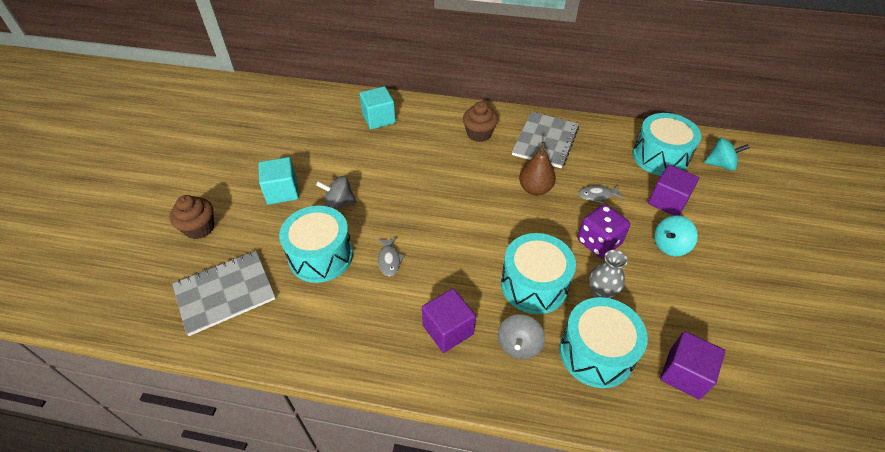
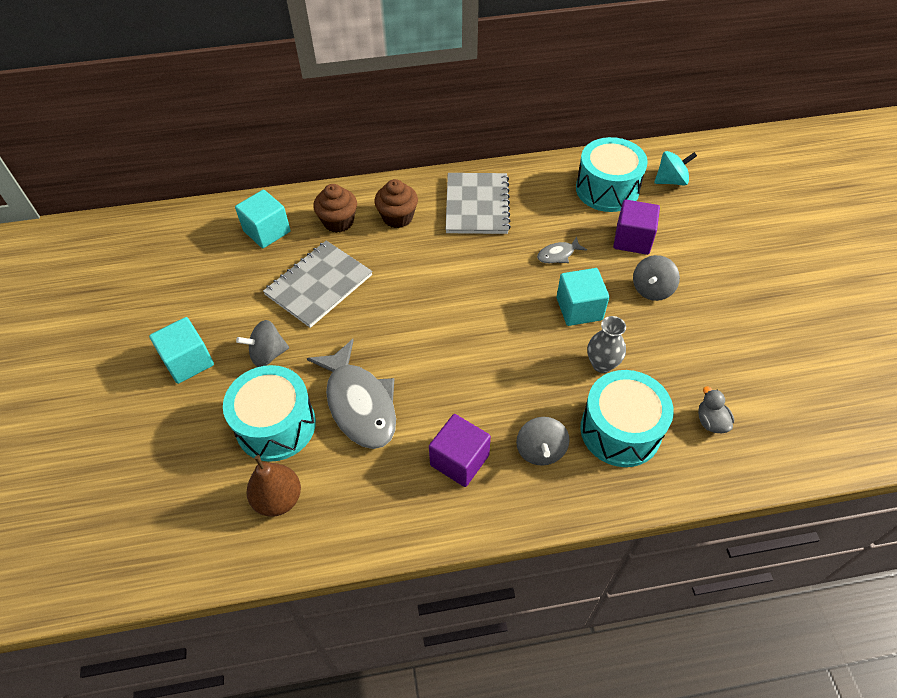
camera: 20 degrees left, 5 degrees up
(199, 228) = (103, 441): brown cupcake -> brown cupcake (338, 222)
(225, 293) = (179, 509): grey notebook -> grey notebook (319, 285)
(389, 260) = (359, 403): grey fish -> grey fish, size x2.22
(534, 285) = (530, 379): turquoise drum -> none
(535, 189) = (488, 267): brown pear -> brown pear (278, 499)
(598, 242) = (579, 309): purple dice -> turquoise cube
(670, 246) = (652, 289): turquoise spinning top -> grey spinning top
(684, 374) = (711, 422): purple cube -> grey duck

